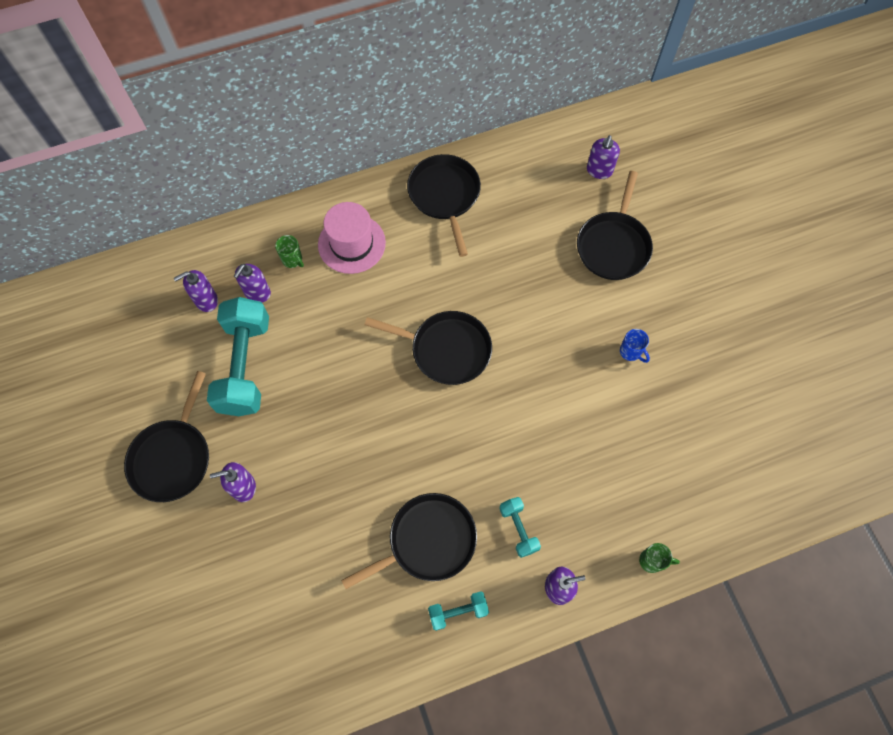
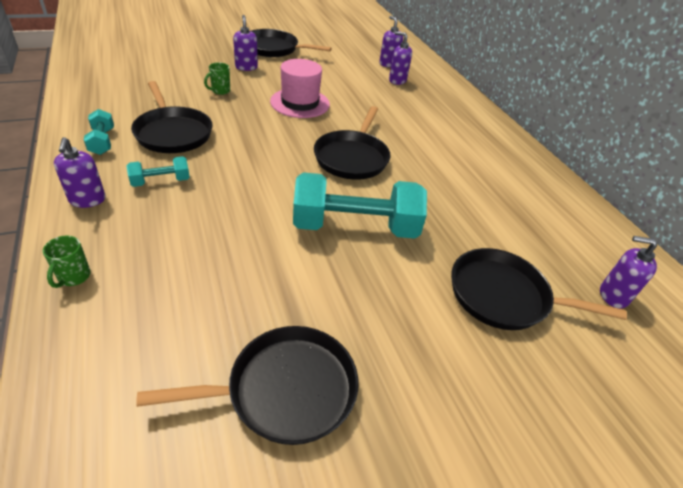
camera: 85 degrees right, 25 degrees down
(245, 366) = (338, 73): turquoise dumbbell -> turquoise dumbbell (355, 227)
(292, 260) = (428, 95): green mug -> green mug (220, 91)
(351, 244) = (450, 119): pink hat -> pink hat (300, 103)
(445, 195) = (519, 171): black pan -> black pan (285, 390)
(630, 352) = (351, 293): blue mug -> none

